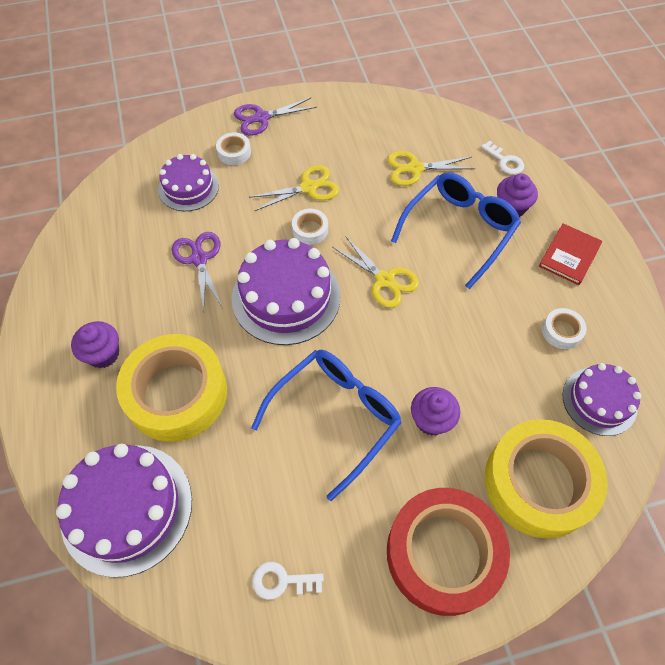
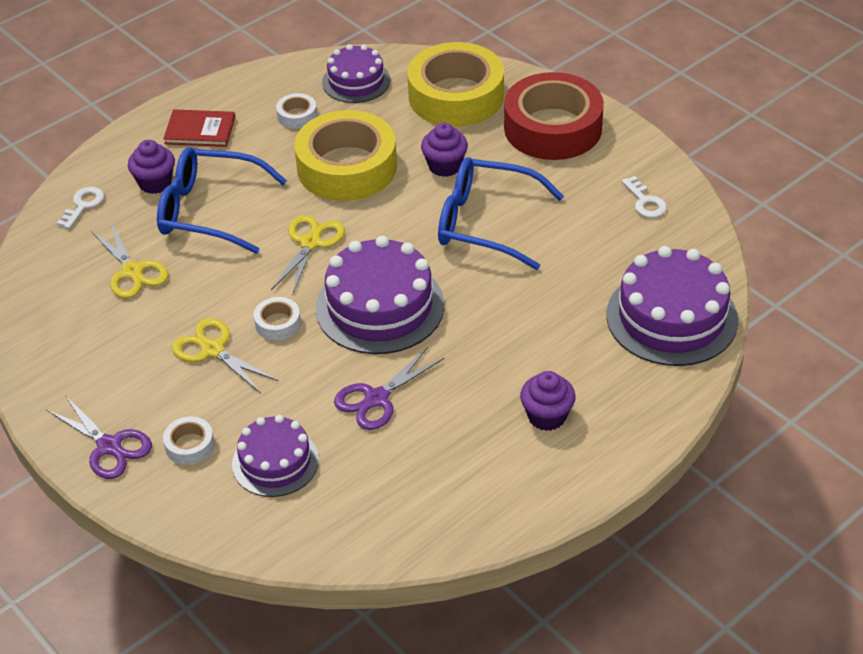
camera: 115 degrees left, 15 degrees down
(176, 393) = (545, 338): yellow tape -> yellow tape (347, 167)

